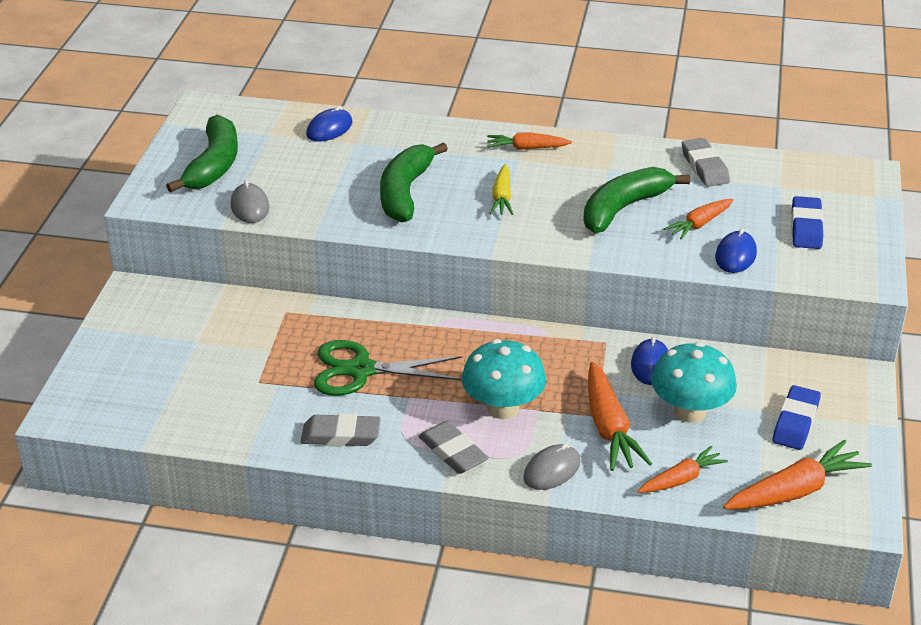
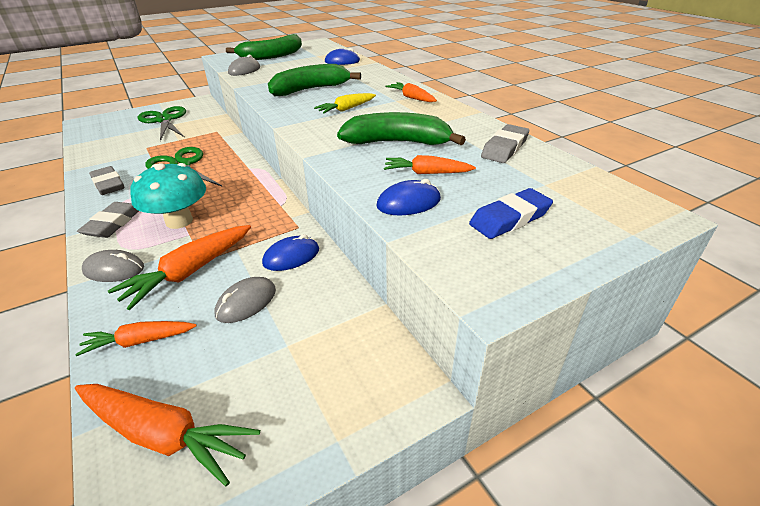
camera: 50 degrees right, 0 degrees up
(172, 341) = (164, 120): none -> green scissors
(681, 479) = (139, 341): orange carrot -> orange carrot turned 150 degrees clockwise
(690, 411) = (246, 302): turquoise mushroom -> grey mouse
(795, 422) = (287, 377): blue eraser -> none

